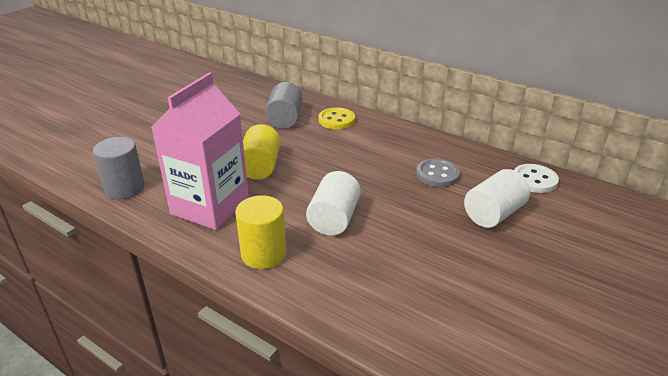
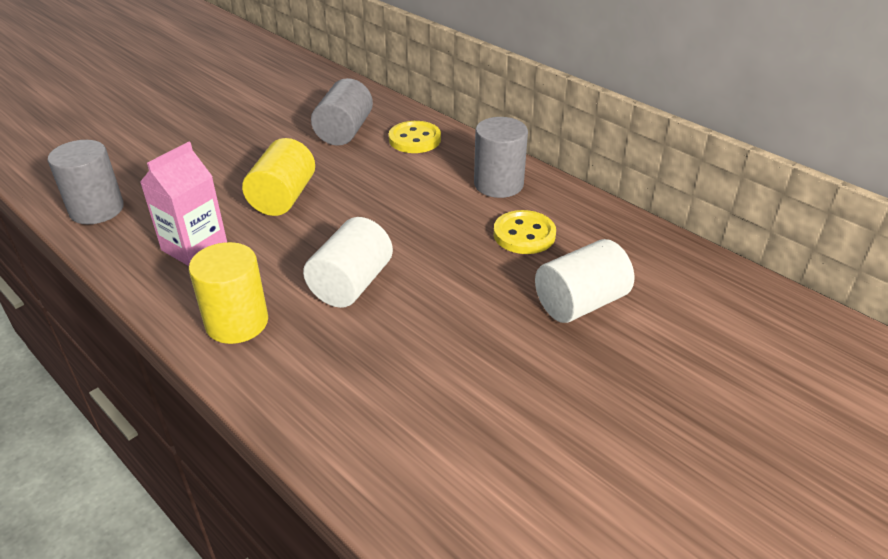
camera: 10 degrees right, 5 degrees up
(210, 206) = (194, 247): pink carton -> pink carton, size x0.60
(406, 144) = (498, 184): none -> grey cylinder
(437, 174) = (524, 234): grey button -> yellow button
(534, 180) = (664, 258): white button -> none

